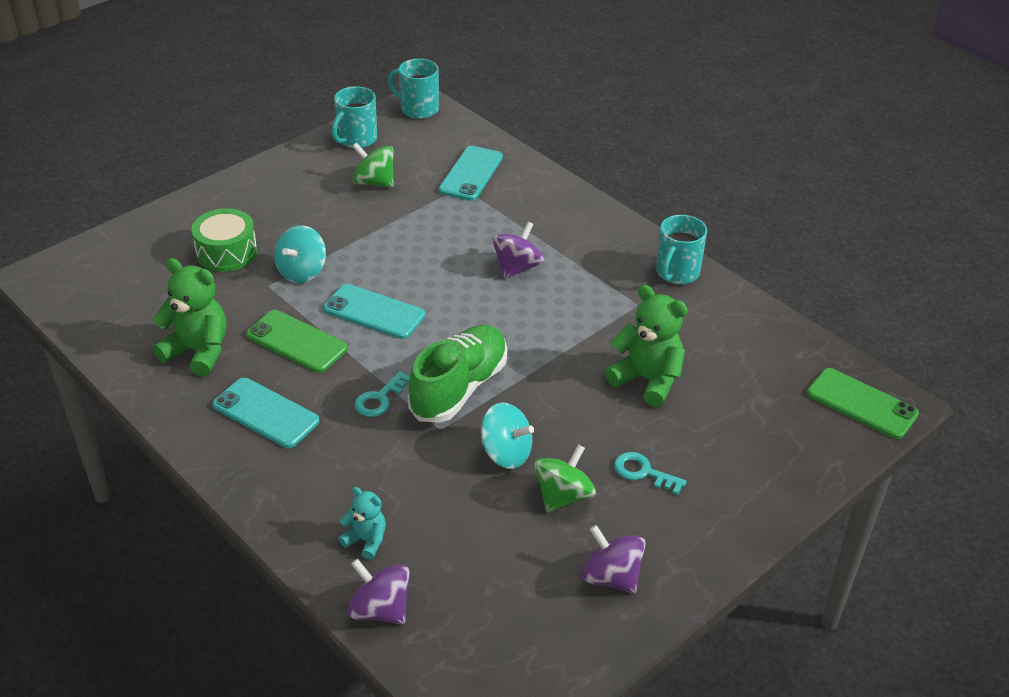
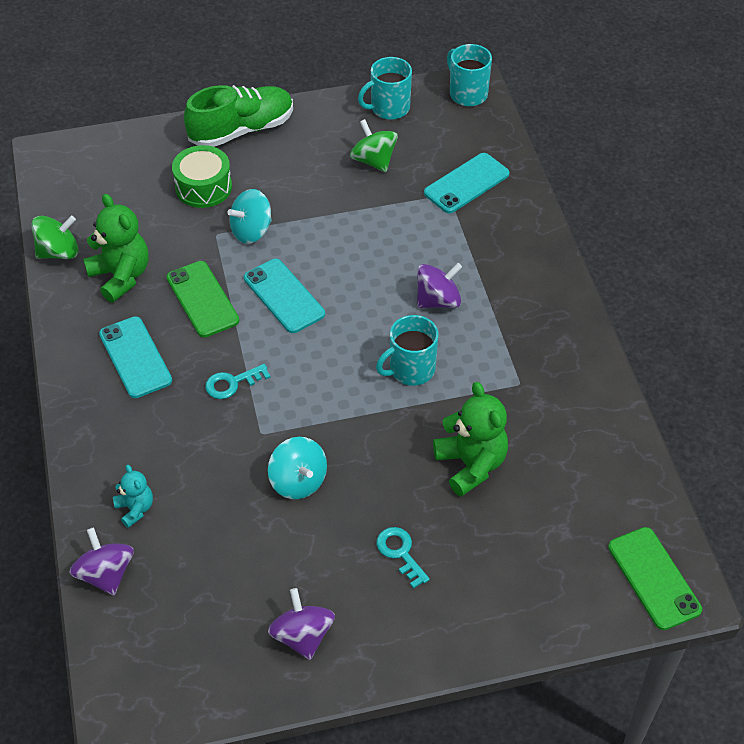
camera: 30 degrees right, 10 degrees up
(459, 388) = (303, 401): green shoe -> green shoe (242, 130)
(563, 496) = (317, 543): green spinning top -> green spinning top (59, 252)
(677, 272) = (582, 365): turquoise mug -> turquoise mug (411, 369)

